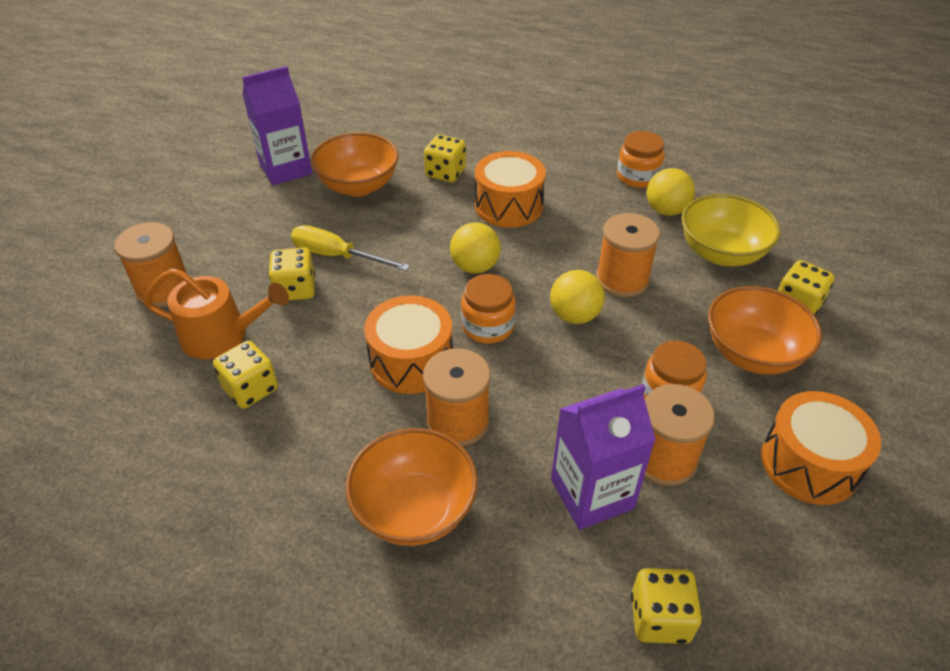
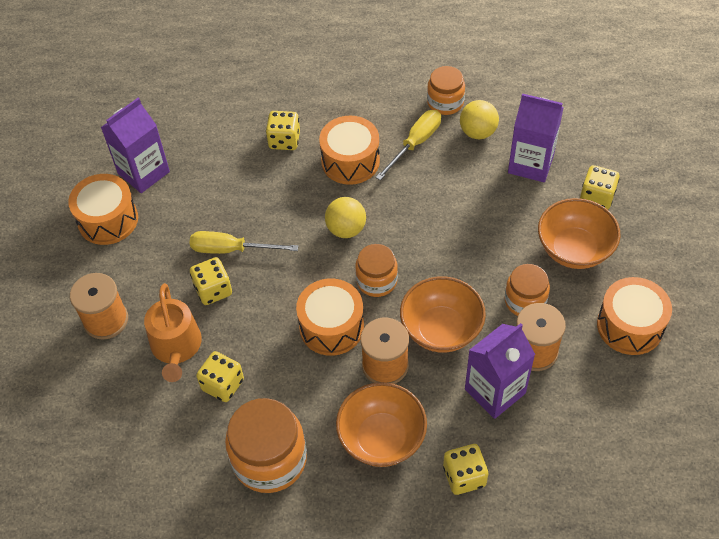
camera: 15 degrees left, 10 degrees up
(222, 335) = (176, 347): orange watering can -> orange watering can turned 90 degrees clockwise
(225, 200) = (108, 220): none -> orange drum
(259, 492) = (269, 459): none -> orange jar
(358, 186) = (216, 174): orange bowl -> orange bowl (441, 329)
(574, 316) = (438, 253): yellow ball -> none
(589, 206) = (415, 144): none -> yellow screwdriver
(622, 279) = (463, 209): orange spool -> none
(659, 618) = (561, 460): yellow dice -> yellow dice (464, 476)
(721, 253) = (531, 164): yellow bowl -> purple carton

